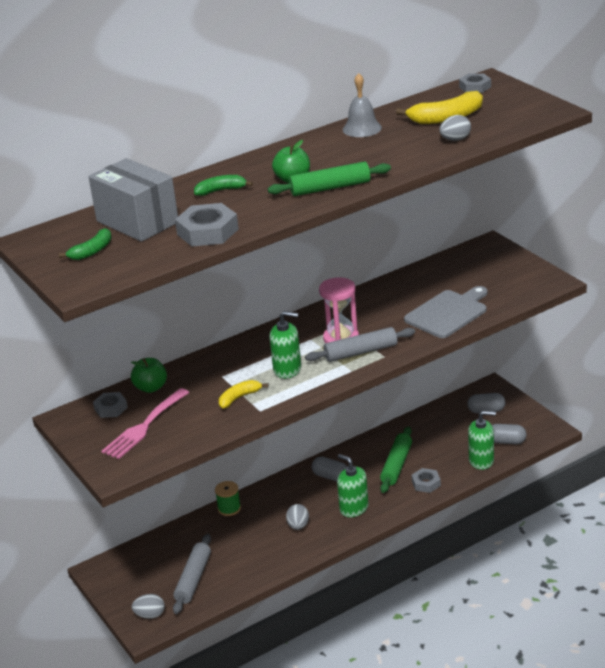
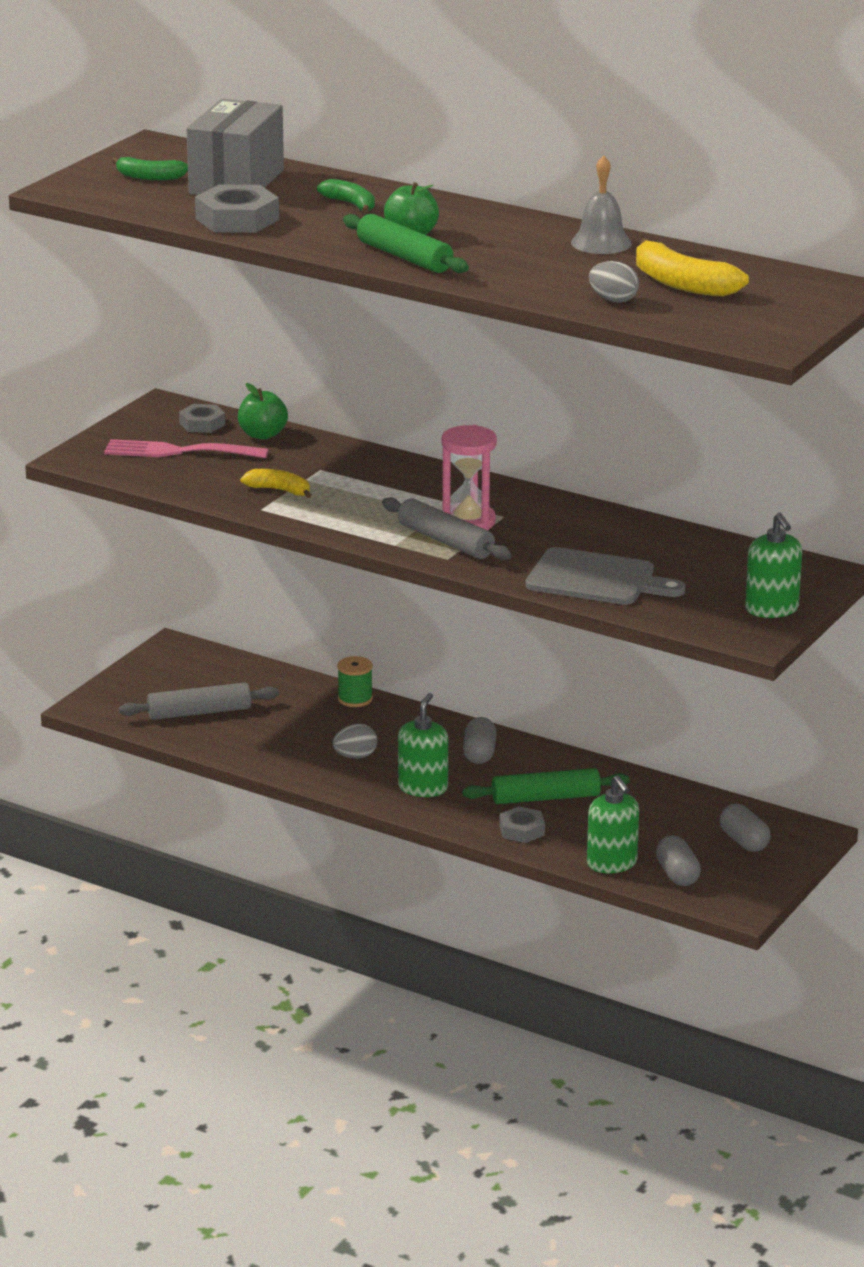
camera: 60 degrees right, 5 degrees down
(150, 615) = (116, 703): grey egg -> none
(287, 369) = (366, 504): green soap dispenser -> green soap dispenser (772, 609)
(475, 87) = (809, 284): grey nut -> none

